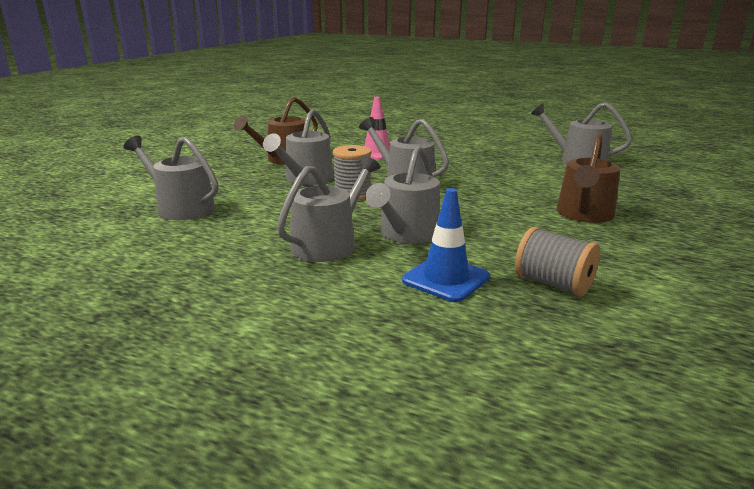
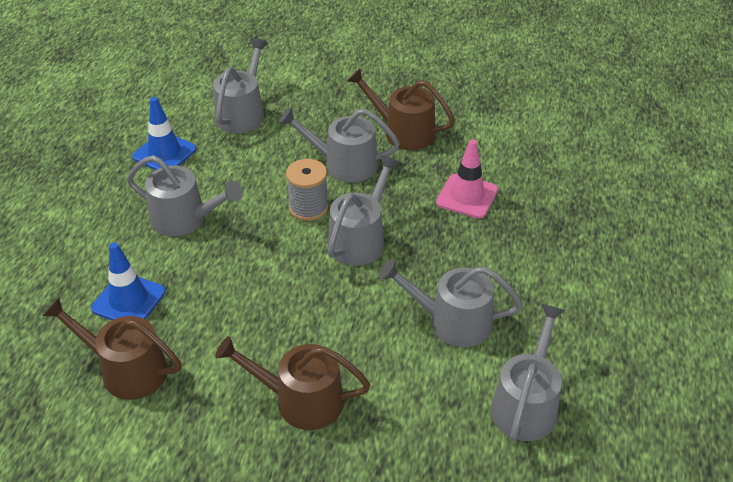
camera: 75 degrees right, 20 degrees up
(202, 248) = (164, 153): none -> blue traffic cone
(406, 234) = (215, 263): grey watering can -> grey watering can (452, 321)
(553, 284) = (127, 370): grey spool -> brown watering can

